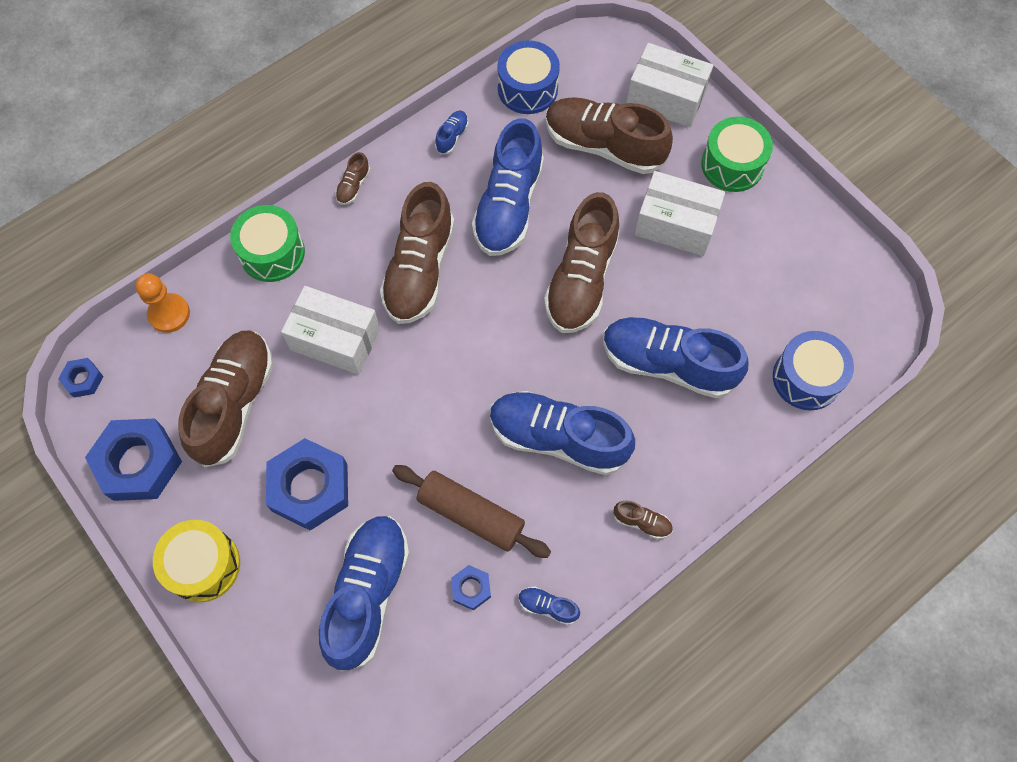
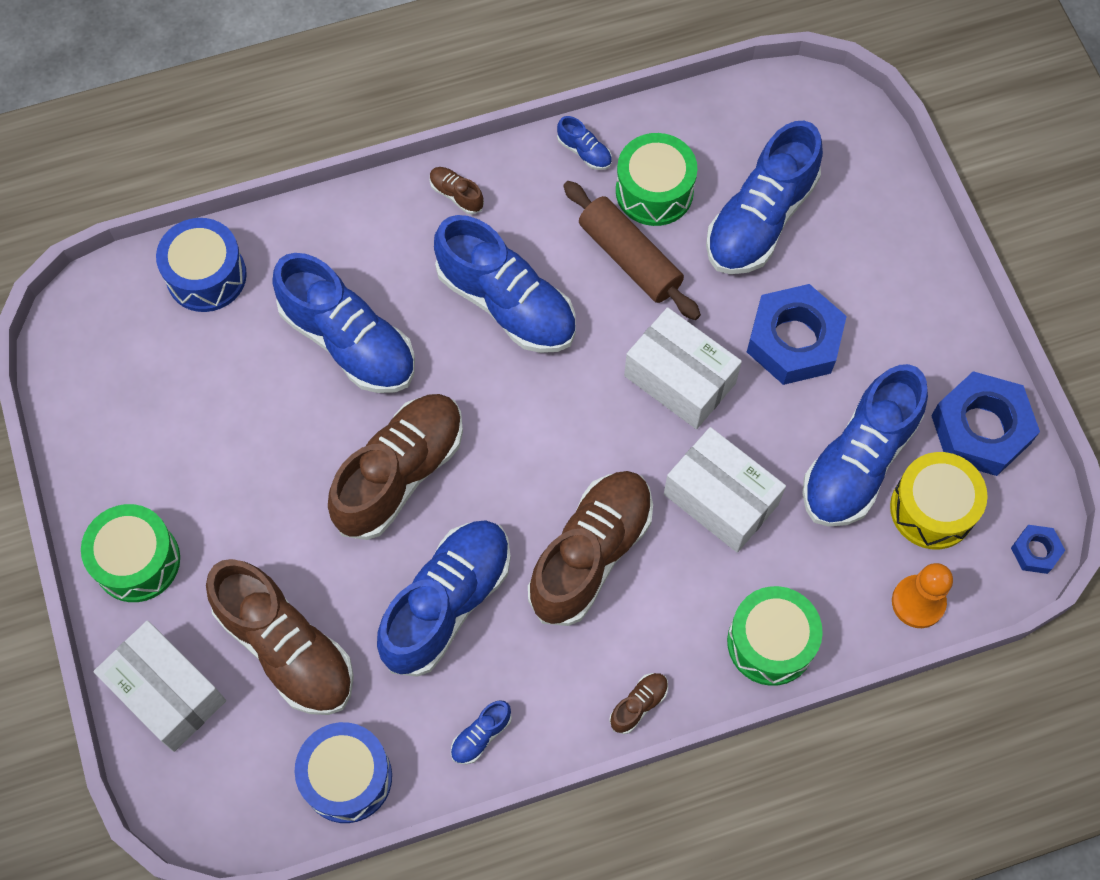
camera: 160 degrees left, 0 degrees up
(203, 565) = (925, 300): yellow drum -> yellow drum (932, 509)
(234, 403) = (858, 461): brown shoe -> blue shoe
(471, 588) = (654, 191): blue nut -> green drum
(675, 224) = (252, 504): white box -> white box (679, 379)

